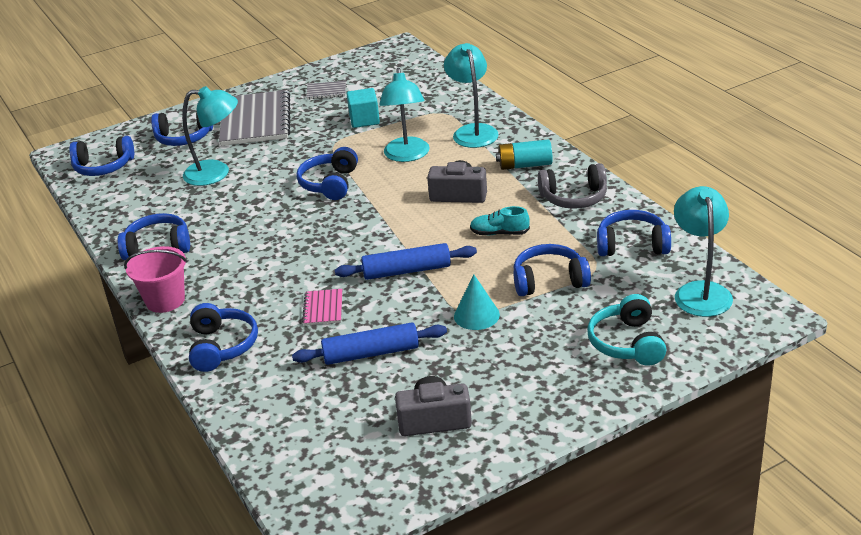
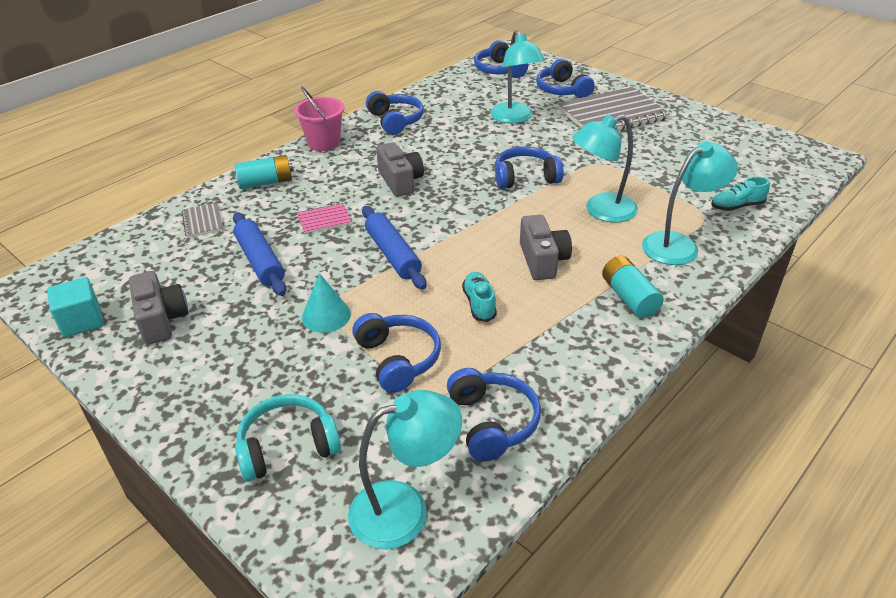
camera: 70 degrees right, 5 degrees up
(222, 346) = (266, 182): blue headphones -> turquoise battery
(285, 255) = (400, 181): none -> grey camera
(326, 91) = (693, 137): grey notebook -> grey notebook (203, 221)
(364, 120) = (654, 170): turquoise cube -> turquoise cube (82, 321)
(439, 97) = (737, 206): none -> turquoise shoe
(574, 198) = (577, 351): grey headphones -> none

